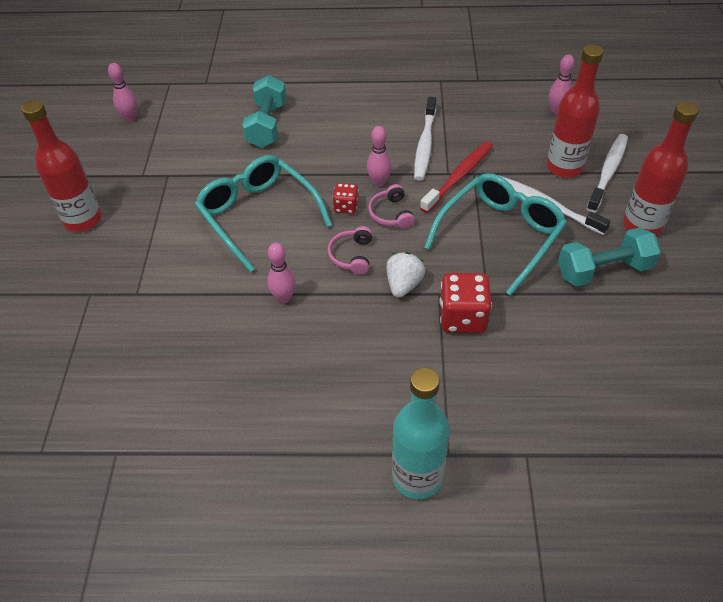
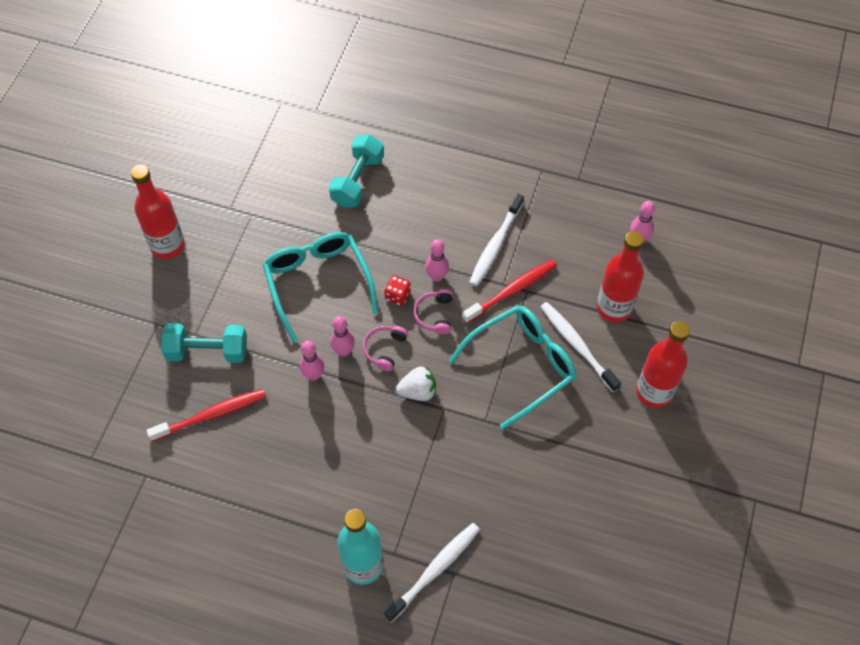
camera: 15 degrees right, 10 degrees up
(130, 118) = (235, 137): pink bowling pin -> pink bowling pin (343, 351)
(179, 366) = (211, 415): none -> red toothbrush
(404, 284) = (418, 391): white strawberry -> white strawberry turned 45 degrees clockwise
(463, 317) = (455, 438): red dice -> none
(603, 270) = (596, 428): turquoise dumbbell -> turquoise dumbbell (207, 351)
(608, 172) = (652, 325): white toothbrush -> white toothbrush (435, 570)

